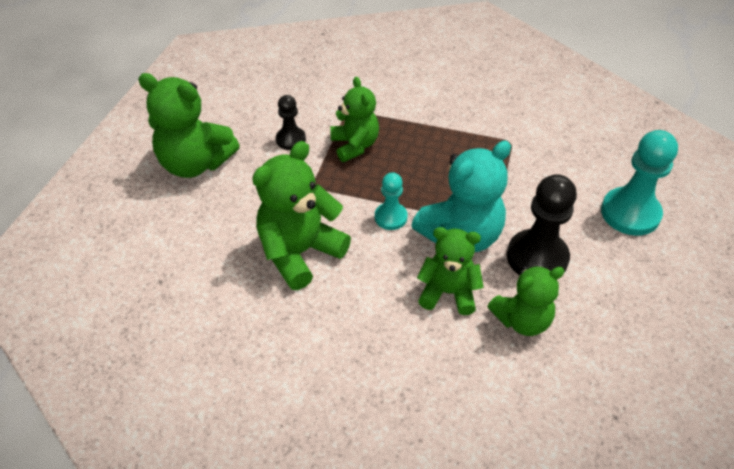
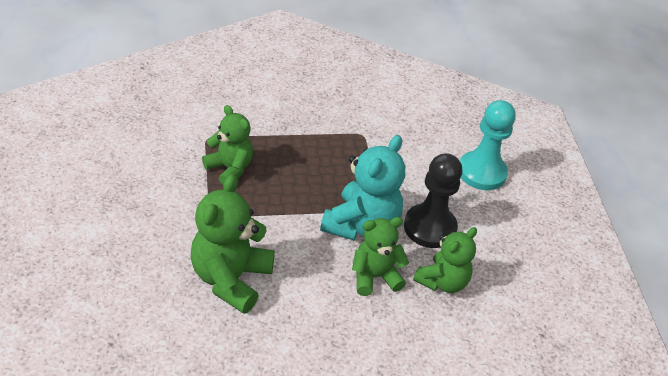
camera: 30 degrees left, 5 degrees down
(195, 163) = (83, 223): green teddy bear -> none
(291, 139) = (166, 177): black pawn -> none
(390, 217) = (295, 226): turquoise pawn -> none

